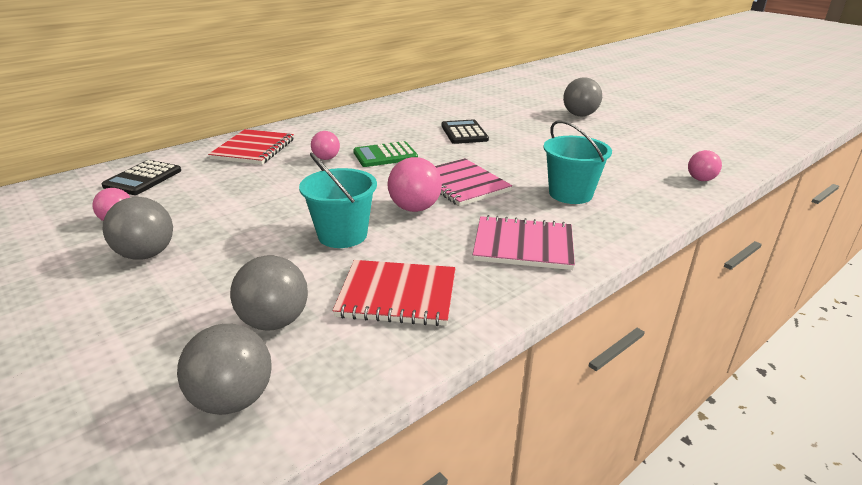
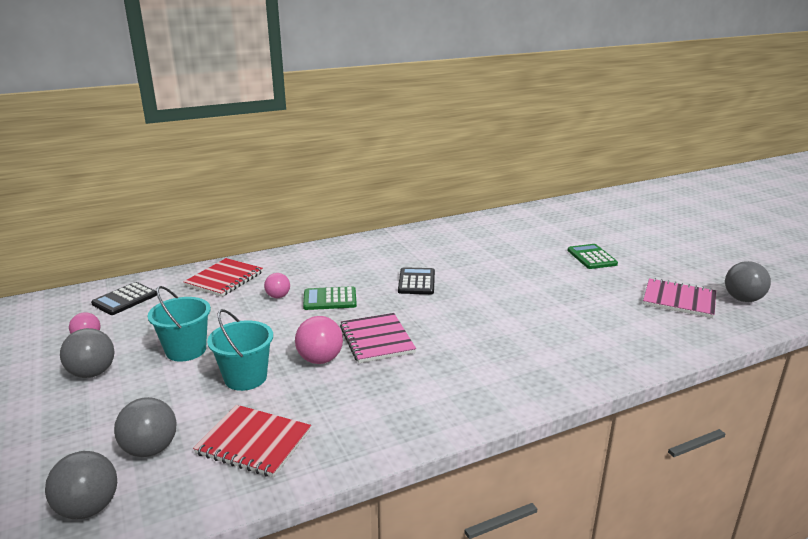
camera: 15 degrees right, 5 degrees down
(523, 245) = (387, 412): pink notebook -> pink notebook (679, 300)
(570, 194) = (468, 364): turquoise bucket -> turquoise bucket (186, 350)
(580, 115) = (544, 273): grey ball -> grey ball (742, 299)
(612, 100) = (591, 257): none -> green calculator
(700, 179) = (609, 365): pink ball -> none

